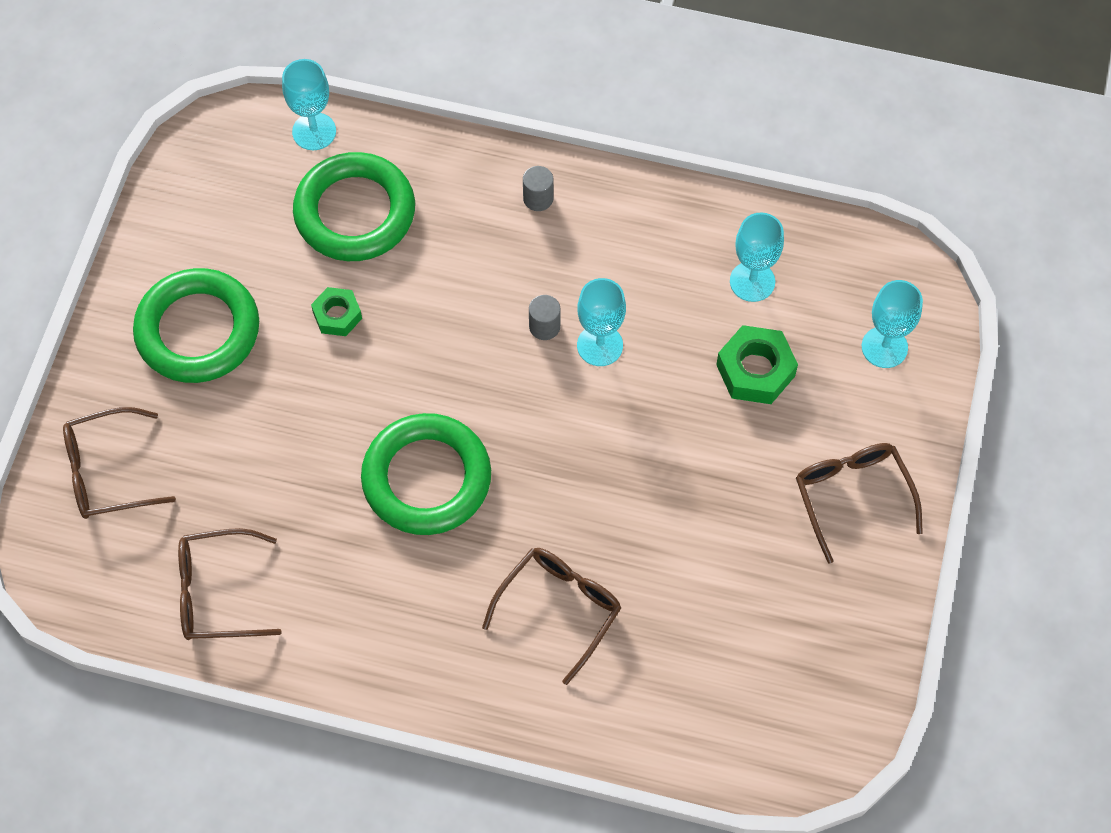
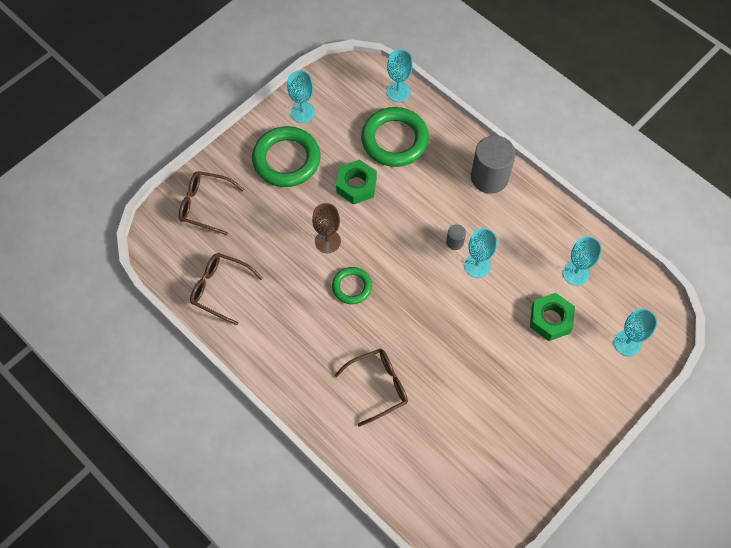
camera: 30 degrees right, 0 degrees up
(177, 240) = (302, 112): none -> turquoise goblet
(337, 315) = (356, 185): green nut -> green nut, size x1.56
(345, 427) = (327, 241): none -> brown goblet
(426, 478) = (352, 287): green ring -> green ring, size x0.55
(538, 198) = (489, 177): grey cylinder -> grey cylinder, size x2.22
(852, 496) = (564, 411): brown glasses -> none

